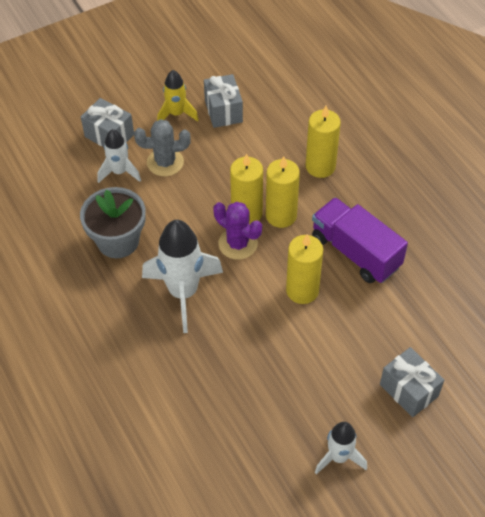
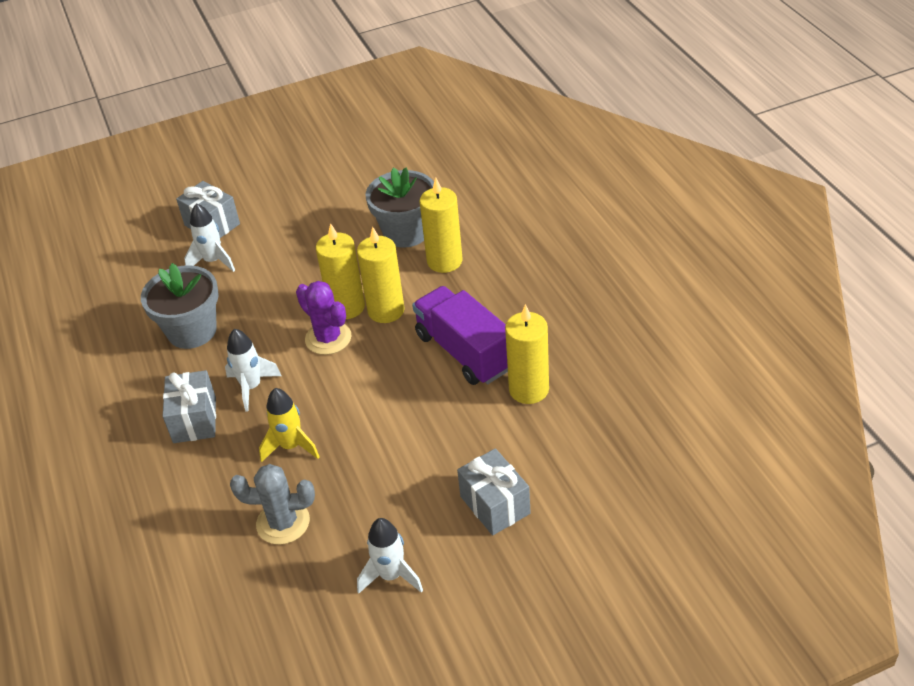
camera: 10 degrees right, 10 degrees down
(165, 162) = (267, 253): grey cactus -> grey cactus (283, 522)
(176, 114) = (293, 205): yellow rocket -> yellow rocket (291, 446)
(183, 292) = (252, 387): white rocket -> white rocket, size x0.57
(223, 111) = (347, 203): grey gift -> grey gift (195, 420)
(281, 139) = (406, 232): none -> grey flower pot
(302, 290) = (391, 390): yellow candle -> yellow candle (529, 389)

